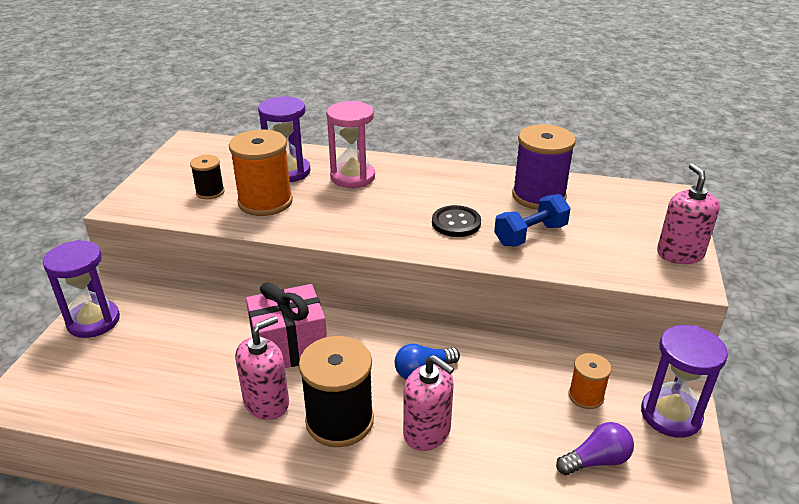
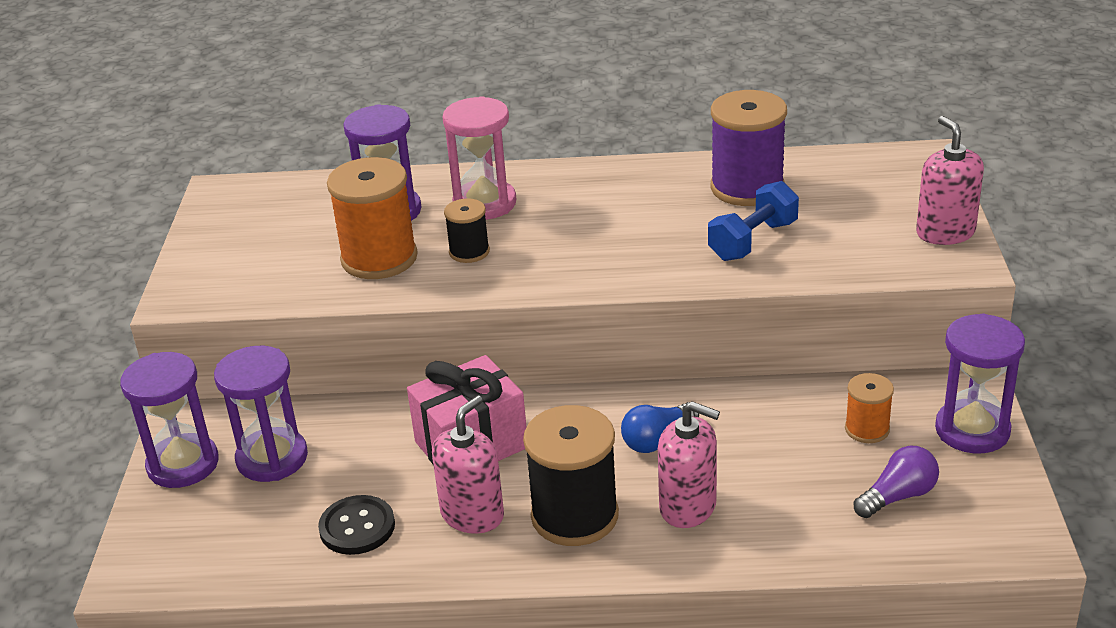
camera: 10 degrees left, 0 degrees up
(152, 329) = (272, 458): none -> purple hourglass
(210, 192) = (293, 258): black spool -> black spool (469, 252)
(456, 223) = (651, 242): black button -> black button (357, 527)

